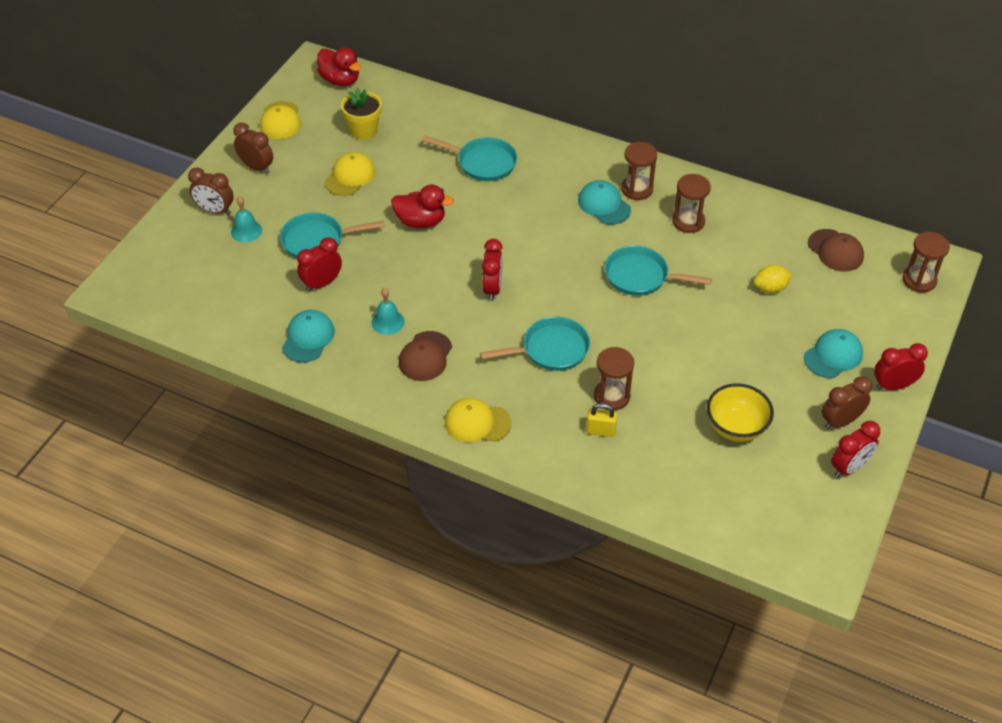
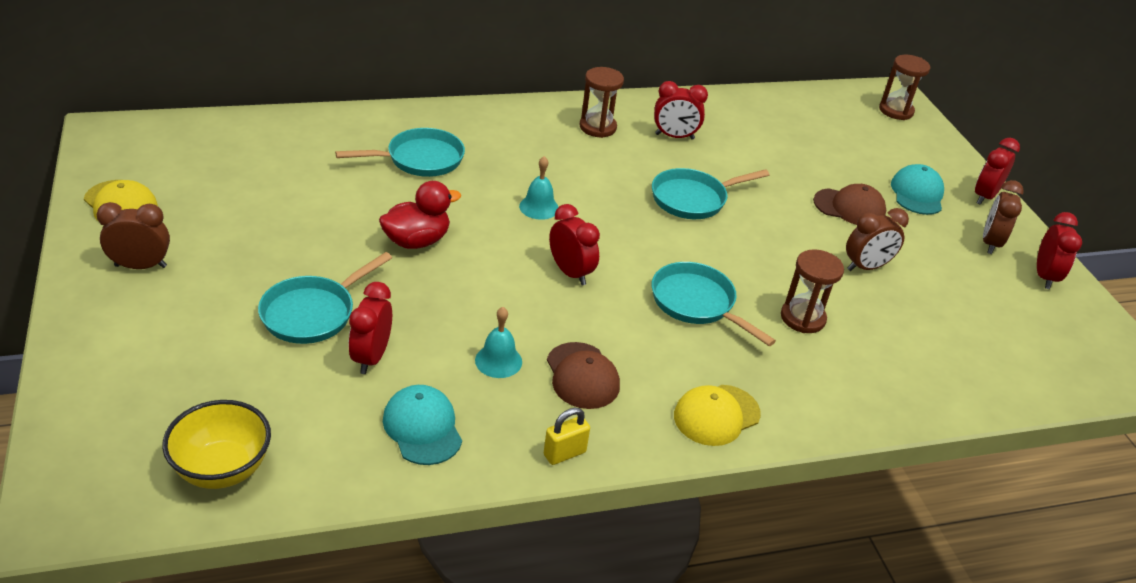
camera: 45 degrees left, 10 degrees down
(215, 211) = (130, 339): brown clock -> brown clock (866, 267)
(246, 231) = (202, 343): turquoise bell -> turquoise bell (539, 207)
(340, 80) = (158, 137): red duck -> none
(350, 176) = (279, 229): yellow cap -> none
(364, 131) = (245, 177): yellow flower pot -> none
(551, 350) = (697, 303): turquoise pan -> turquoise pan turned 75 degrees counterclockwise
(600, 431) = (834, 356): yellow padlock -> yellow padlock (564, 453)
(604, 205) = (584, 151): turquoise cap -> none
(688, 222) = (674, 136): brown hourglass -> red clock
(736, 428) = (930, 290): yellow bowl -> yellow bowl (222, 469)
(770, 288) = (805, 162): yellow lemon -> none
(835, 250) = (813, 113): brown cap -> brown cap (849, 207)

